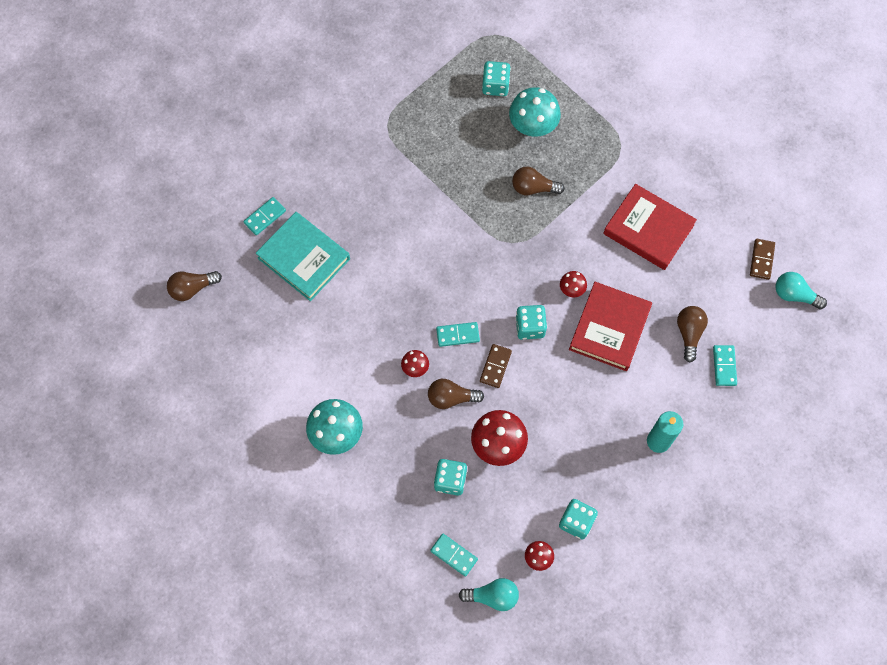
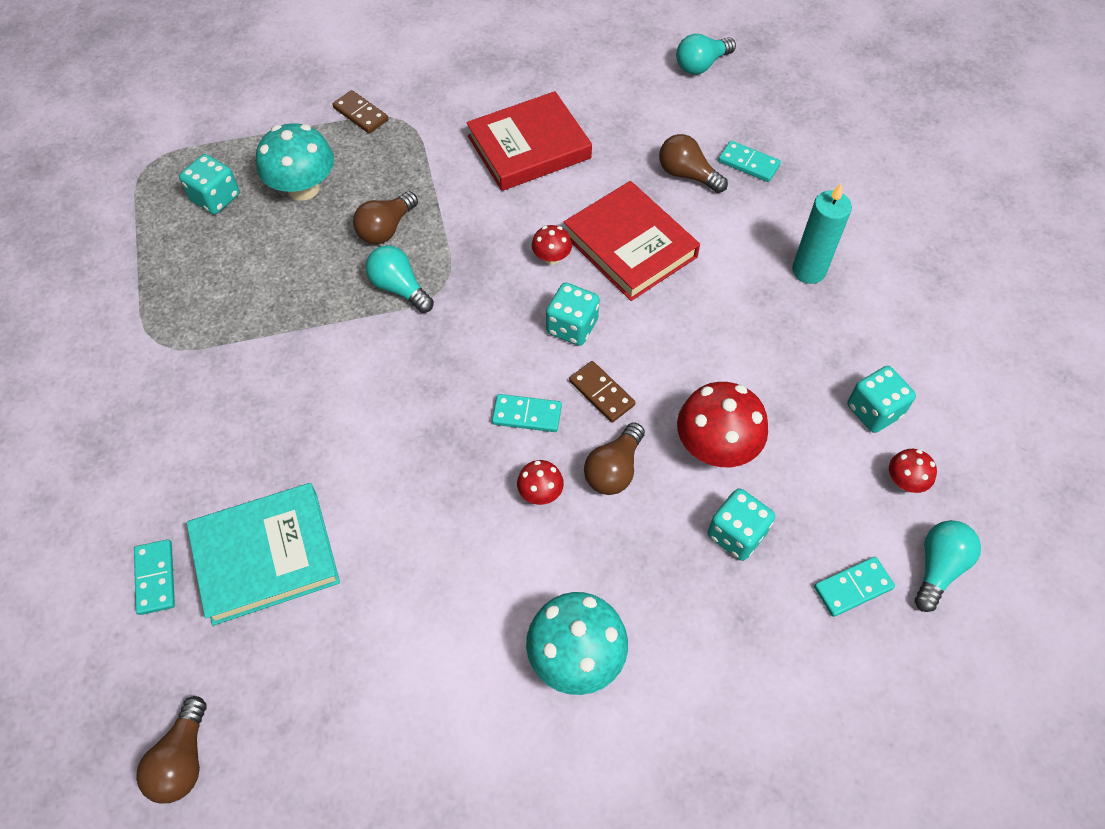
camera: 60 degrees left, 10 degrees down
(457, 335) = (527, 414): turquoise domino -> turquoise domino turned 75 degrees clockwise
(497, 220) = (399, 288): none -> turquoise light bulb
(761, 260) = (640, 71): brown domino -> brown domino (360, 114)

